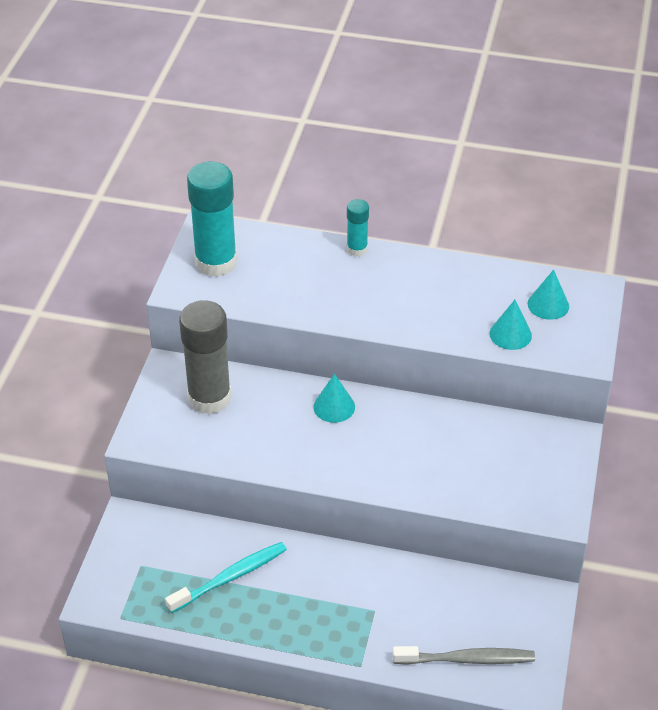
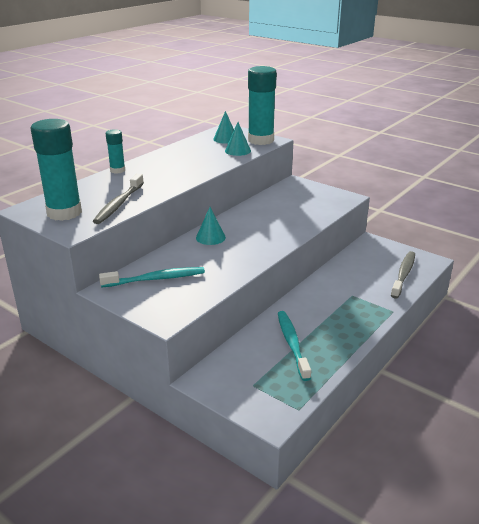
camera: 65 degrees left, 15 degrees down
(209, 398) = (156, 279): grey glue stick -> turquoise toothbrush
(263, 294) = (119, 204): none -> grey toothbrush
(573, 344) = (260, 140): none -> turquoise glue stick

